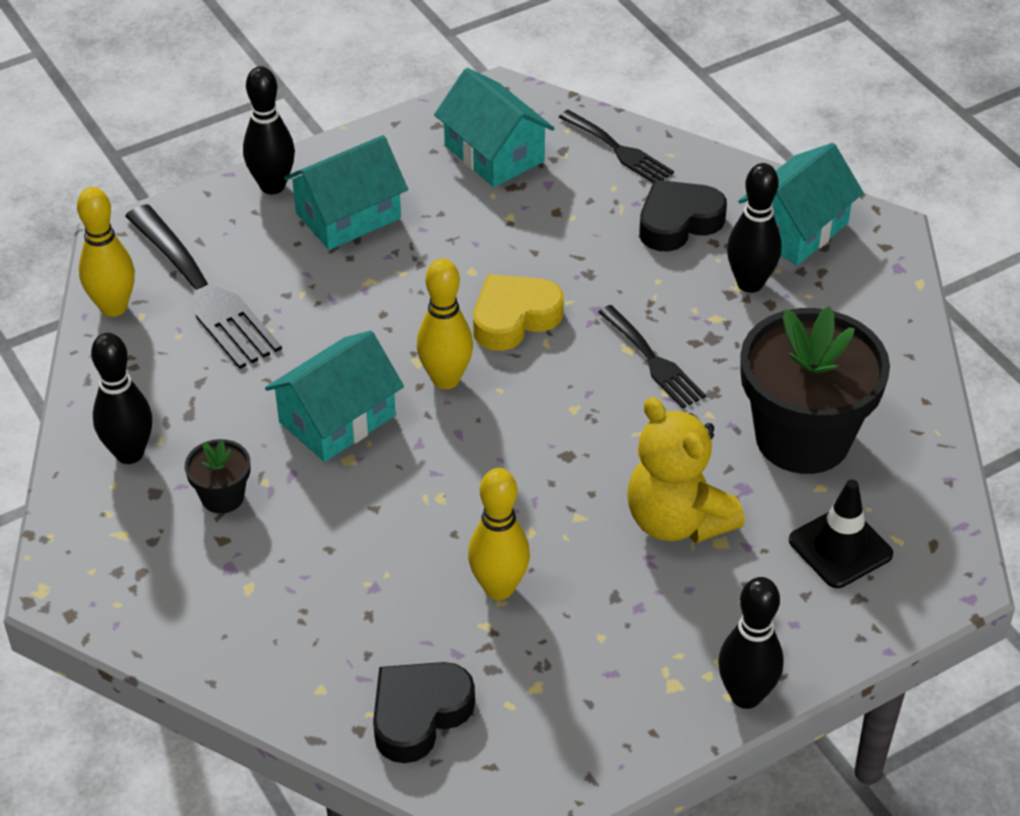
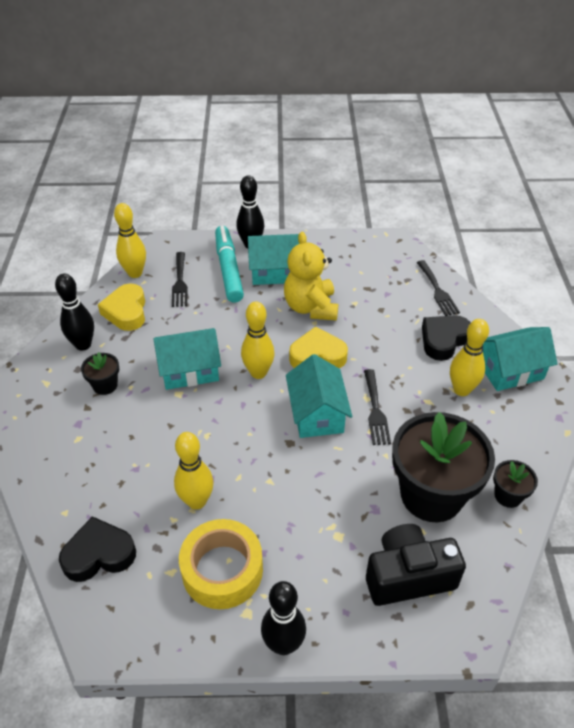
camera: 30 degrees right, 0 degrees up
(155, 374) = (126, 312): none -> yellow heart
(204, 292) = (180, 282): black fork -> black fork, size x0.59
(268, 240) = (228, 269): none -> turquoise marker
(494, 153) = (370, 268): turquoise house -> turquoise house (317, 413)
(602, 652) = (222, 570): none -> yellow tape
(677, 520) = (322, 510): yellow teddy bear -> yellow teddy bear (311, 307)
(678, 222) = (443, 340): black heart -> black heart turned 45 degrees counterclockwise
(750, 283) = (461, 390): black bowling pin -> yellow bowling pin
(840, 547) = (408, 576): black traffic cone -> black camera
(897, 396) = (508, 495): none -> black flower pot

